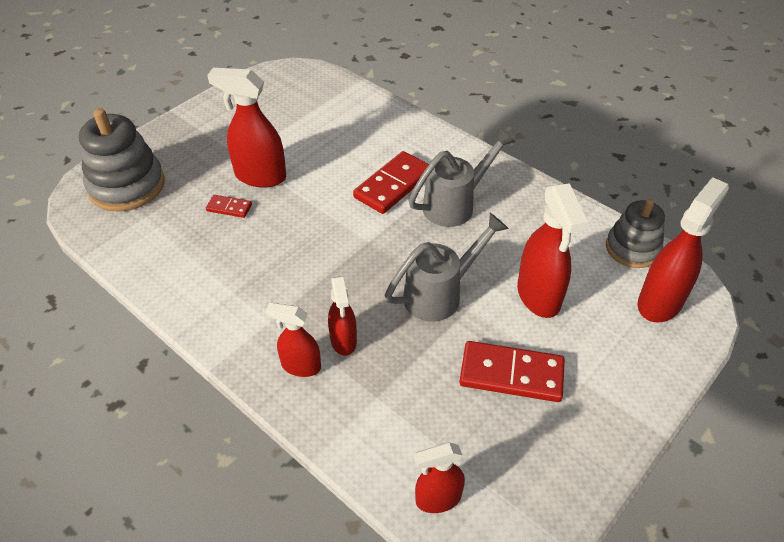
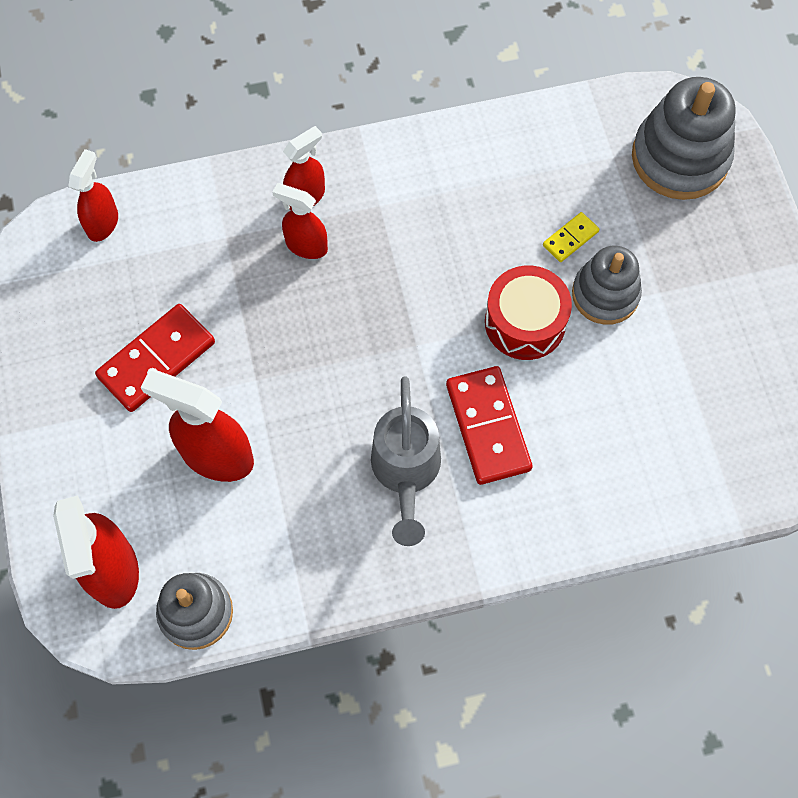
camera: 125 degrees right, 20 degrees up
(229, 208) = (570, 238): red domino -> yellow domino
(260, 176) = (605, 294): red spray bottle -> grey stacking toy
(309, 201) = (525, 322): none -> red drum
(441, 293) = (293, 366): grey watering can -> none

